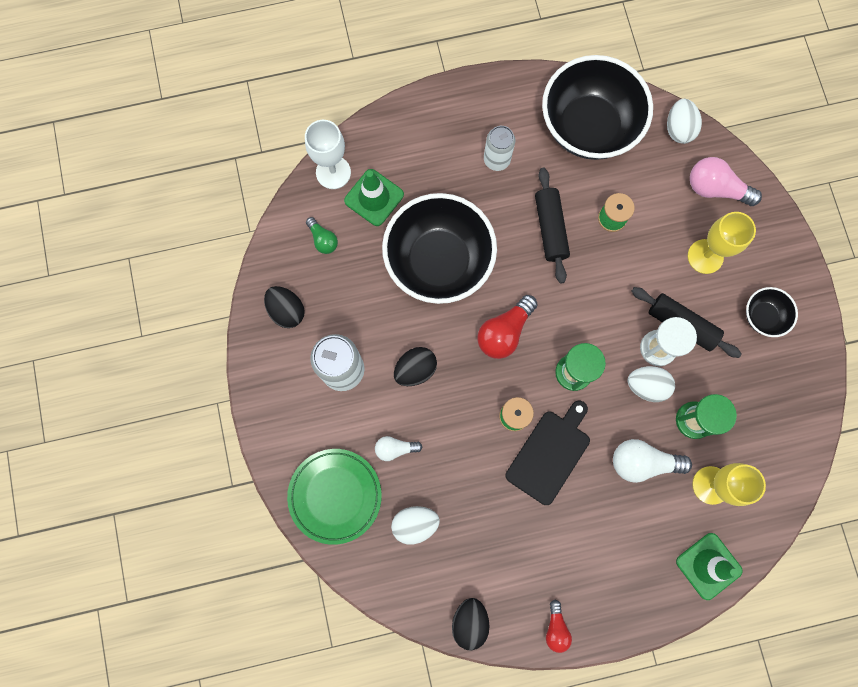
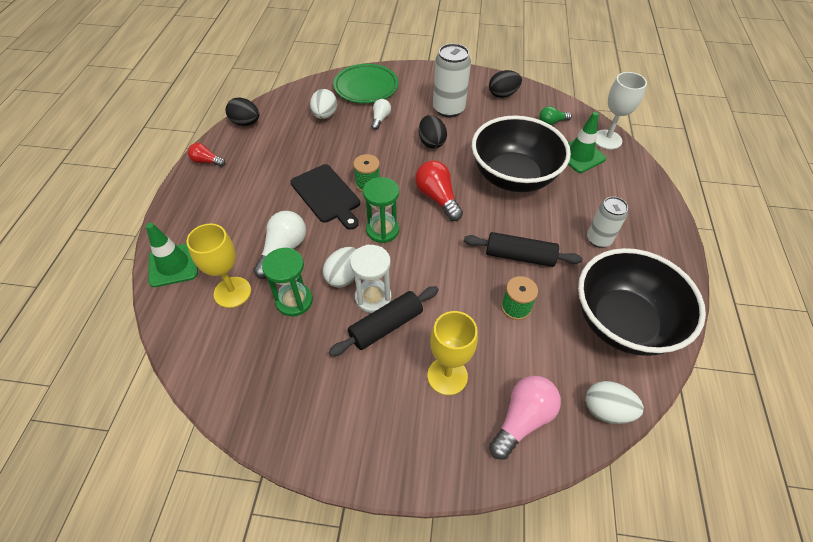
camera: 110 degrees right, 25 degrees down
(763, 316) = (359, 406): black bowl -> none

